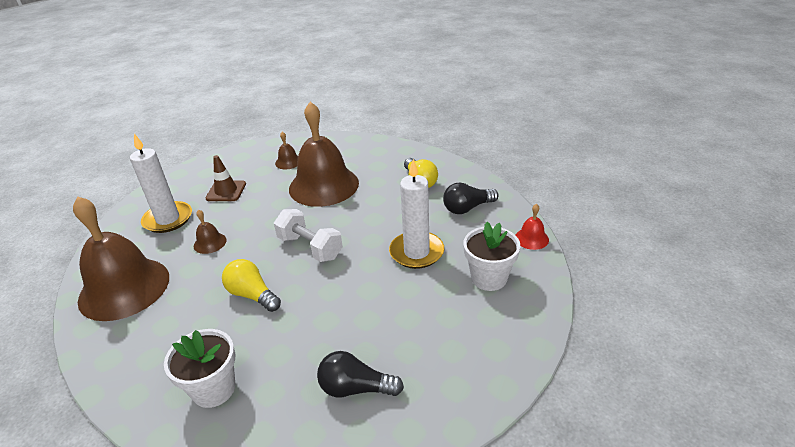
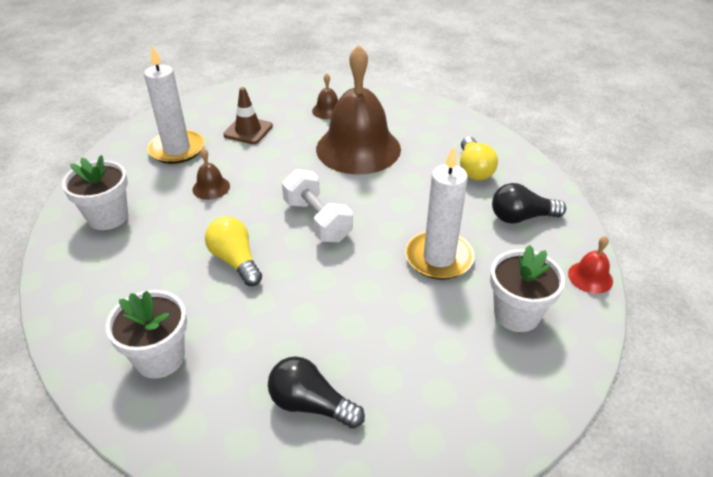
camera: 15 degrees right, 5 degrees up
(124, 288) = (108, 217): brown bell -> white flower pot

